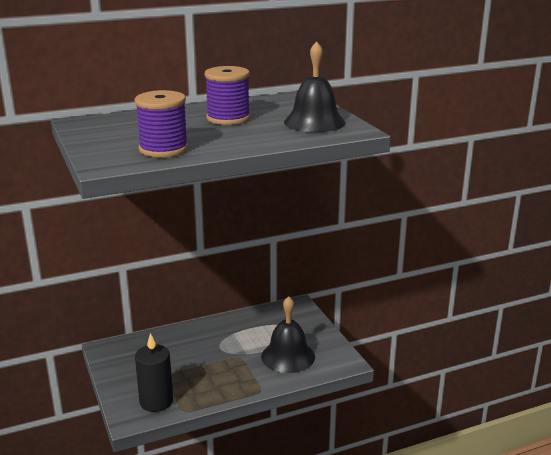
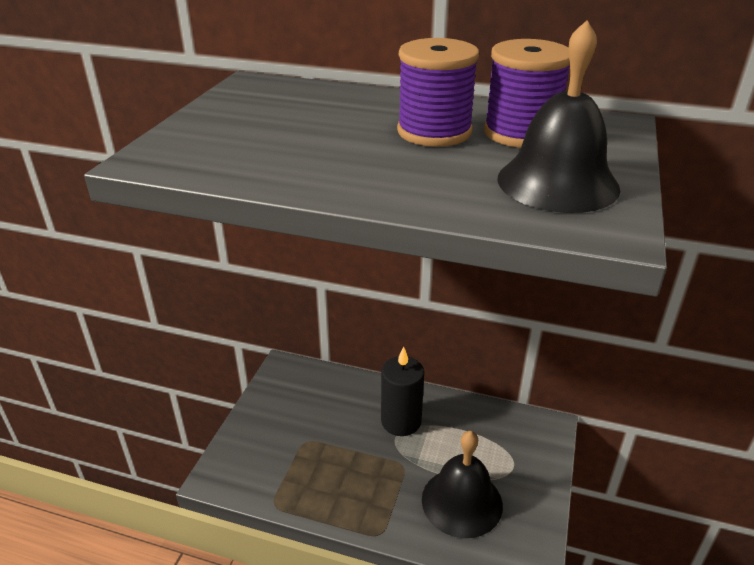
camera: 40 degrees right, 10 degrees up
(156, 401) = (260, 471): black candle -> black candle (401, 421)
(163, 149) = (258, 158): purple spool -> purple spool (521, 133)

